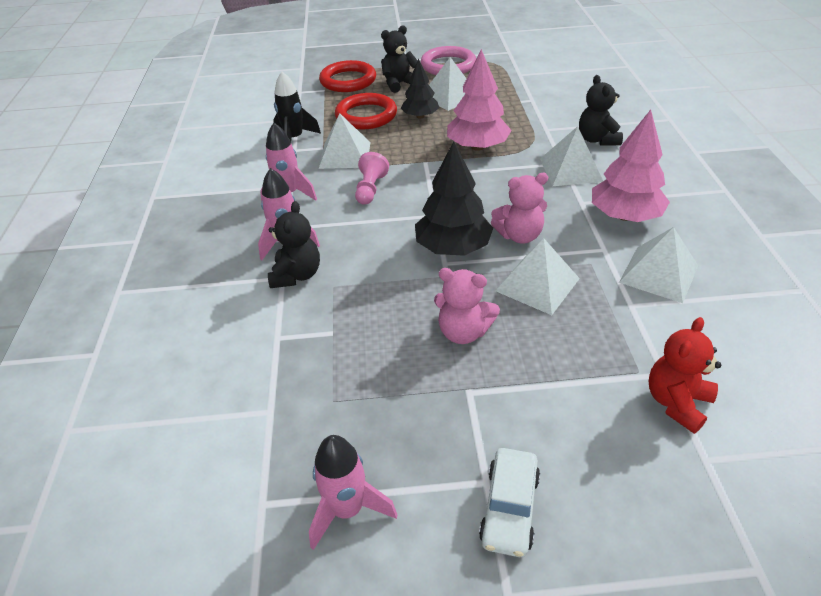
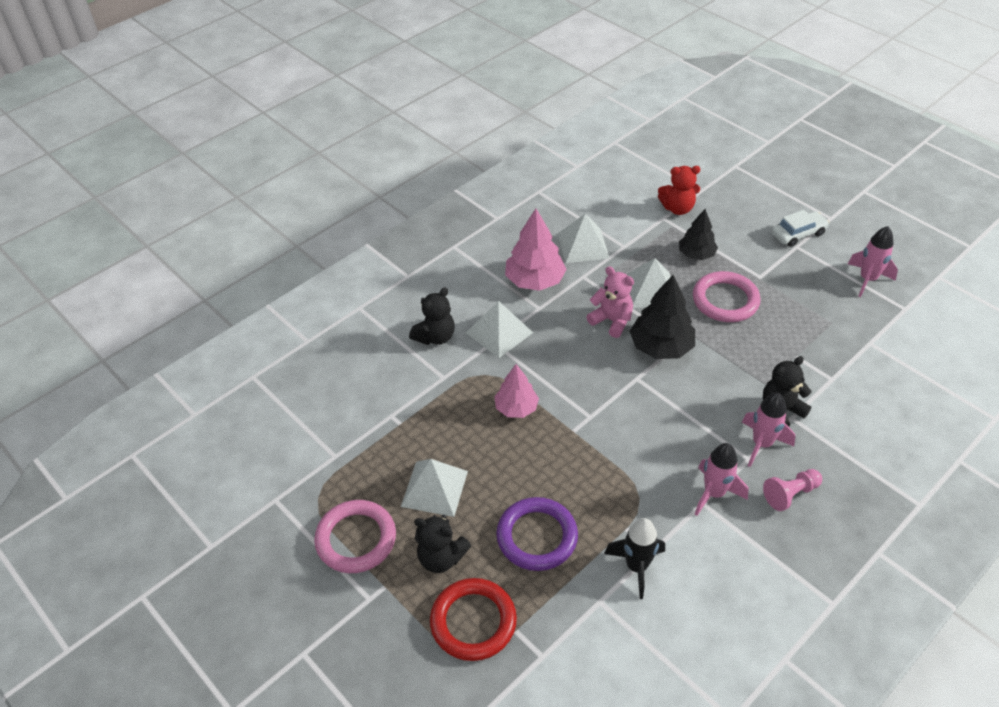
camera: 130 degrees left, 5 degrees up
(345, 155) = (620, 499): white pyramid -> none
(366, 115) = (537, 537): red ring -> purple ring
(370, 189) = (648, 440): pink pawn -> pink pawn (790, 494)
(420, 116) = (498, 487): black tree -> black tree (696, 254)
(463, 332) = (725, 300): pink teddy bear -> pink ring
(477, 147) = (516, 408): pink tree -> pink tree, size x0.65

